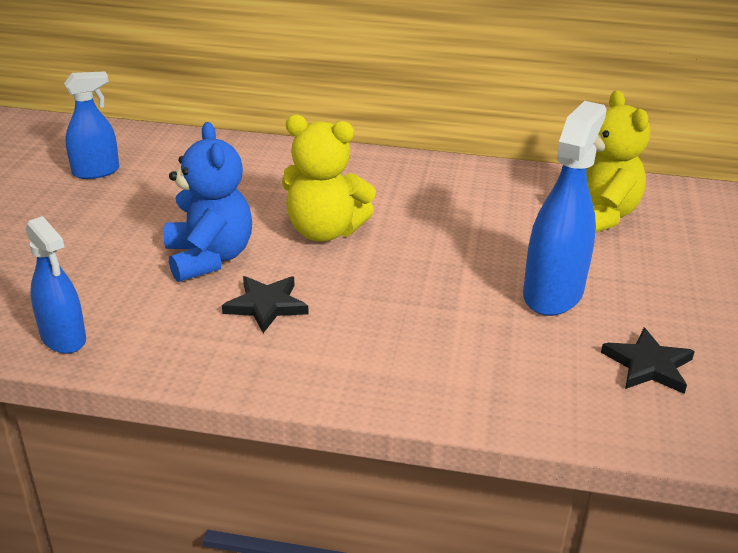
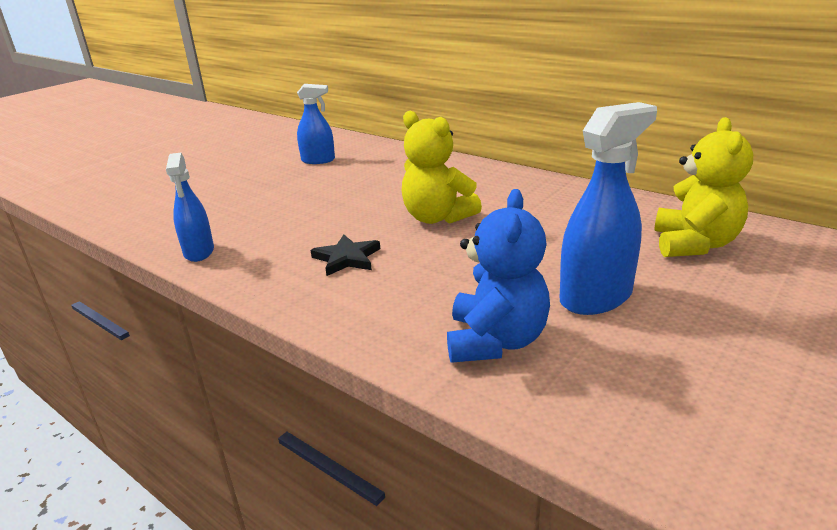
camera: 30 degrees right, 5 degrees down
(209, 258) = (338, 221): blue teddy bear -> blue teddy bear (496, 341)
(648, 365) = (647, 379): black star -> none

